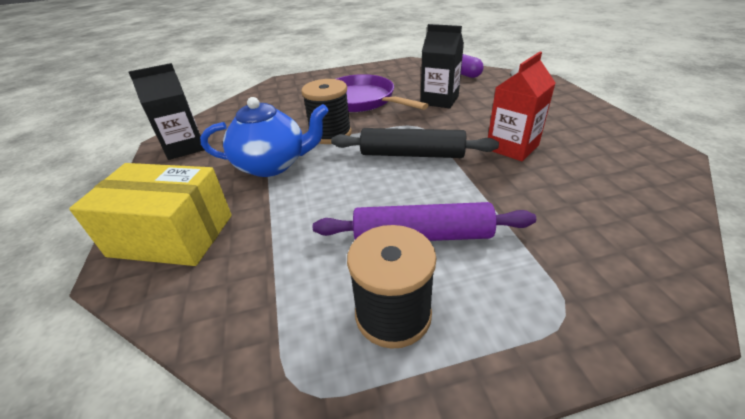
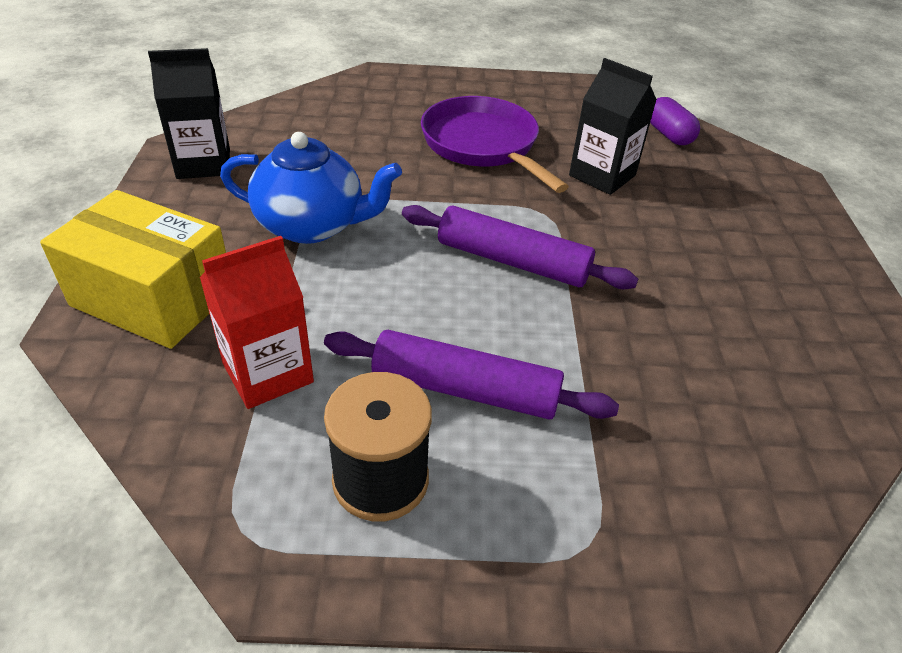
camera: 10 degrees right, 5 degrees up
(330, 134) = (411, 194): black spool -> none
(412, 154) = (512, 261): black rolling pin -> purple rolling pin
(512, 147) = (665, 289): red carton -> red carton (268, 373)

